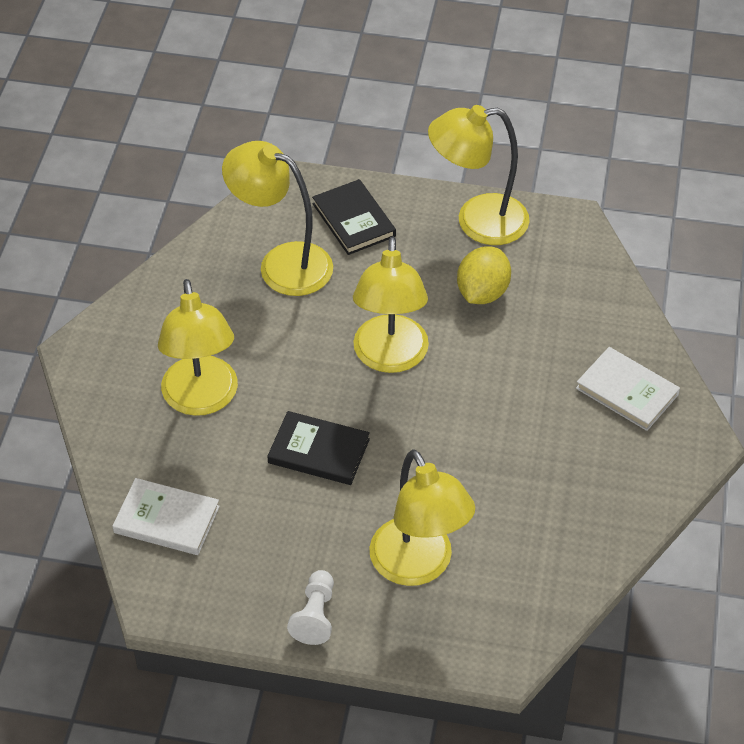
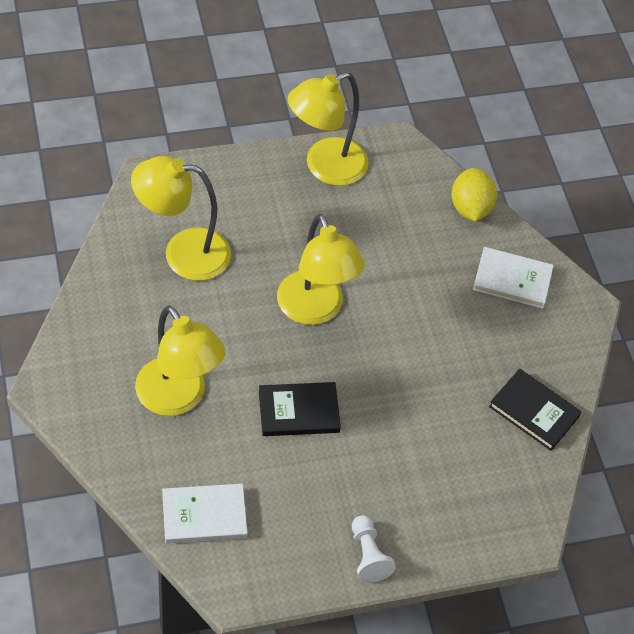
camera: 30 degrees left, 5 degrees up
(354, 220) = (223, 195): black book -> black book (534, 411)
(418, 566) = (427, 483): yellow lamp -> none
(482, 293) = (360, 229): yellow lemon -> yellow lemon (470, 208)

